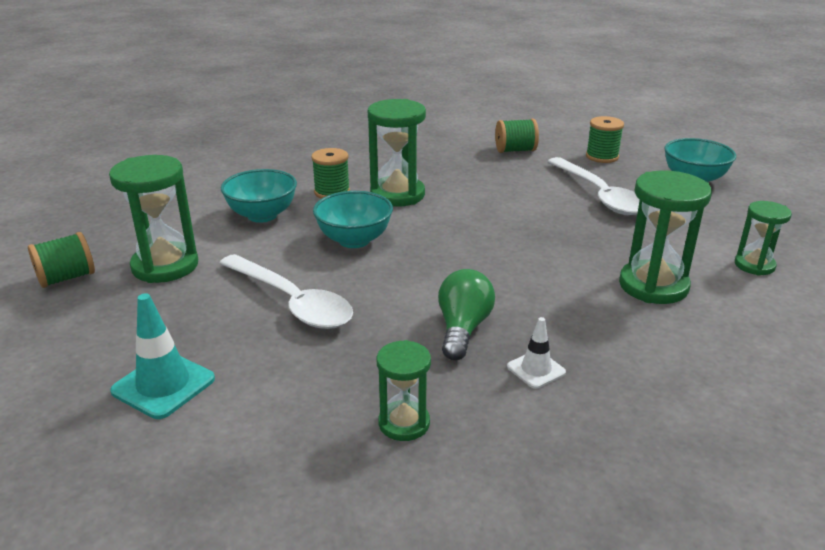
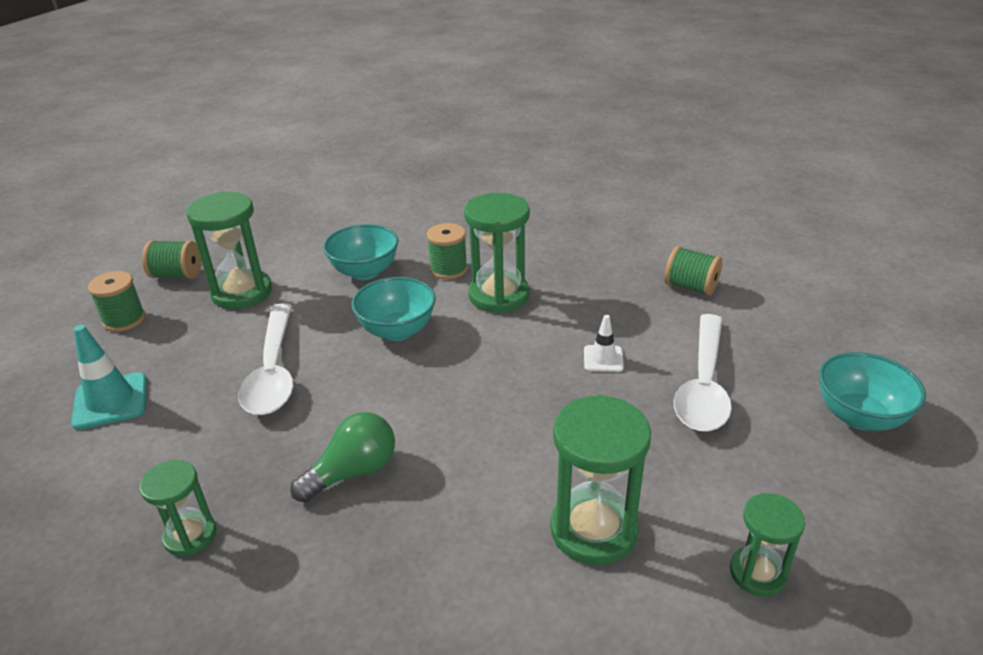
camera: 40 degrees right, 5 degrees up
(536, 369) = (349, 553): white traffic cone -> white traffic cone (603, 359)
(602, 157) = (783, 334): green spool -> green spool (124, 320)

